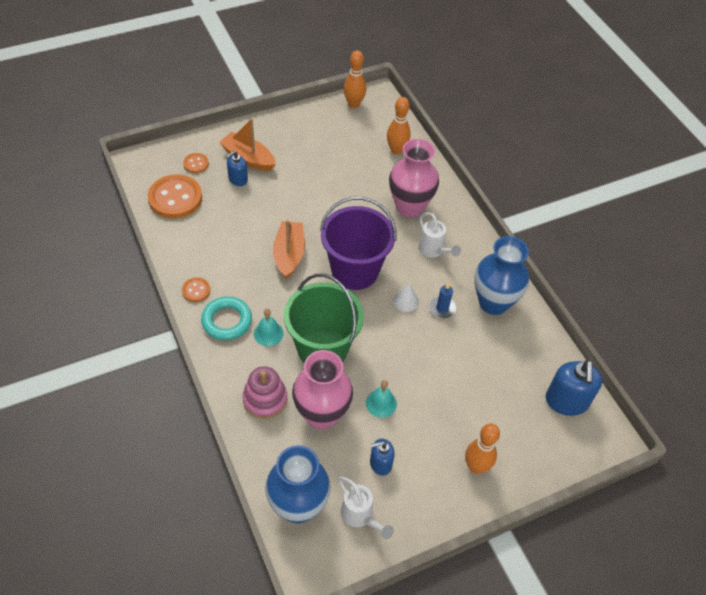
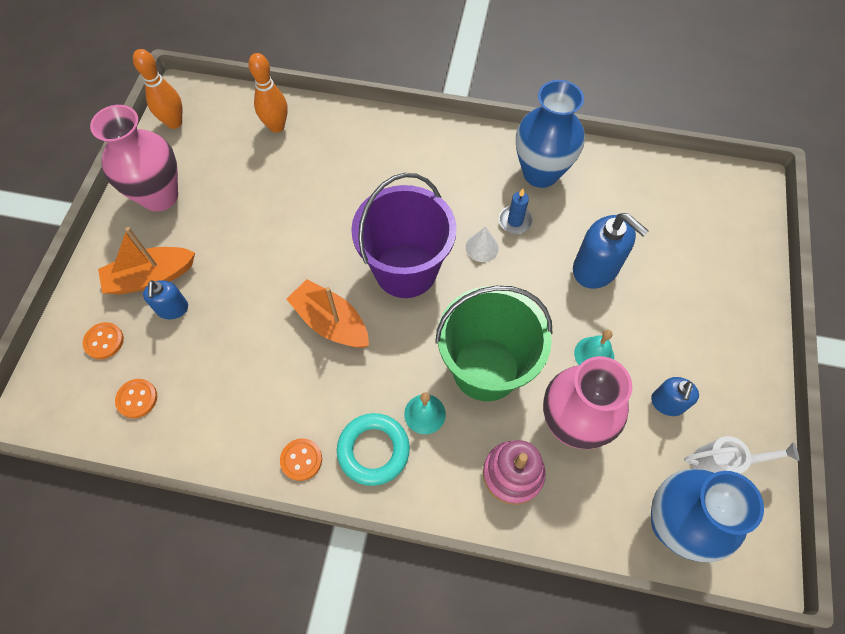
camera: 50 degrees left, 10 degrees up
(175, 198) = (137, 399): orange button -> orange button, size x0.49
(409, 207) = (363, 164): pink vase -> pink vase (160, 196)
(433, 251) = (438, 181): white watering can -> none
(476, 467) = (721, 316): orange bowling pin -> none
(566, 401) = (692, 191): blue soap dispenser -> blue soap dispenser (595, 269)

